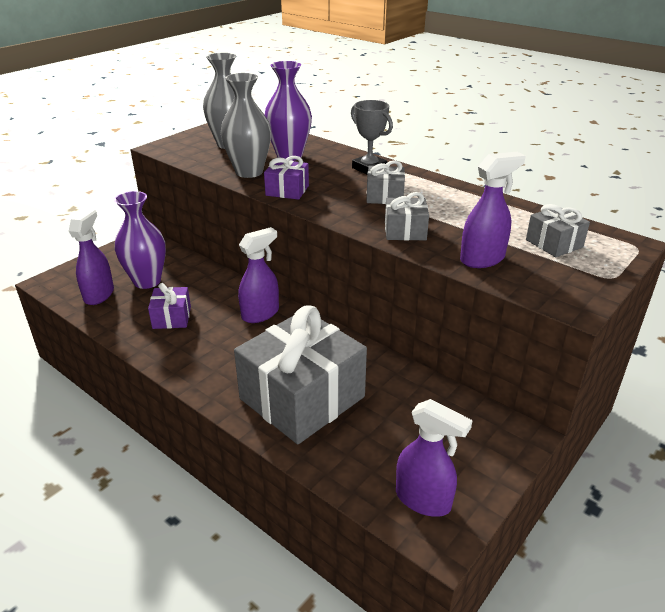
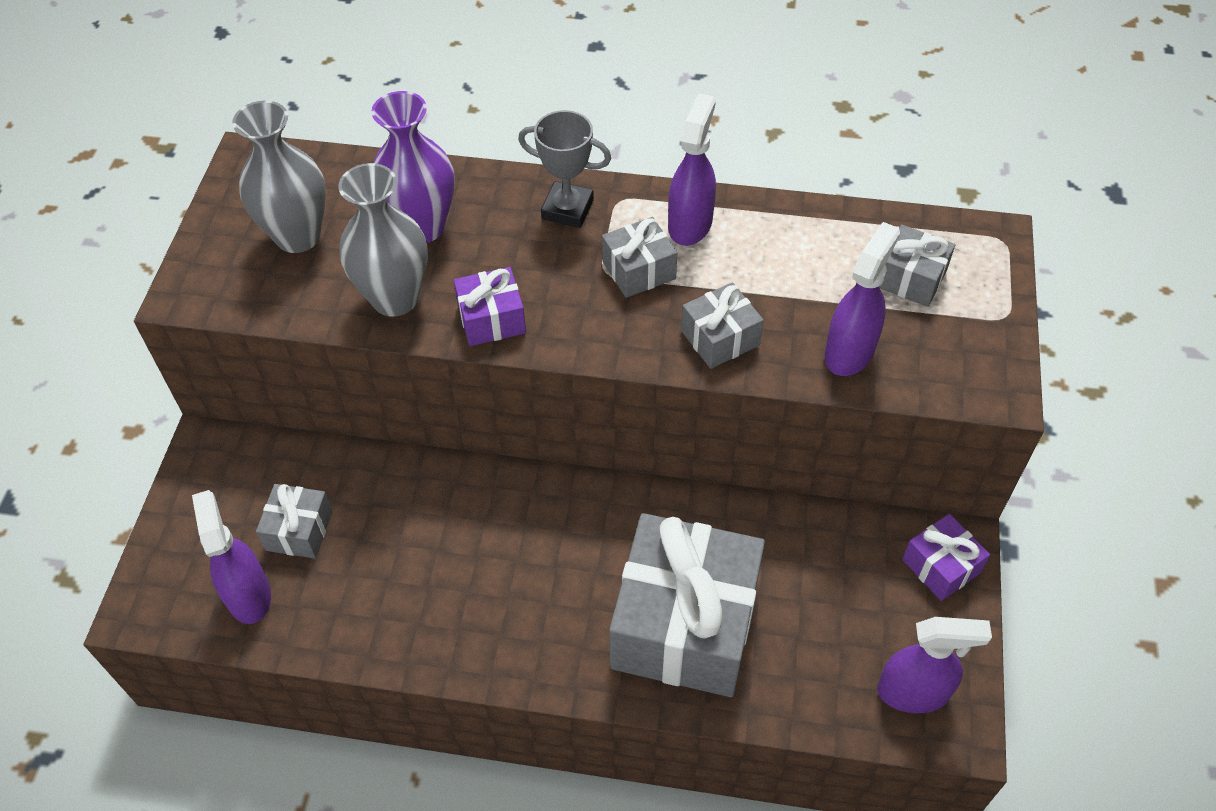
camera: 30 degrees left, 20 degrees up
(147, 281) = (299, 530): purple vase -> grey gift
(172, 317) = (401, 581): purple gift -> purple gift (940, 566)
(260, 314) = (521, 509): purple spray bottle -> purple spray bottle (690, 224)

